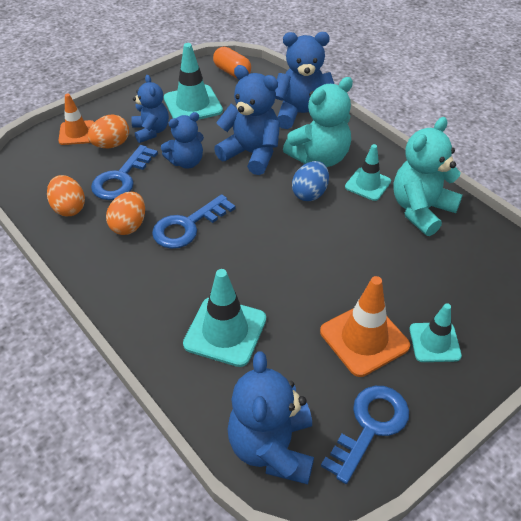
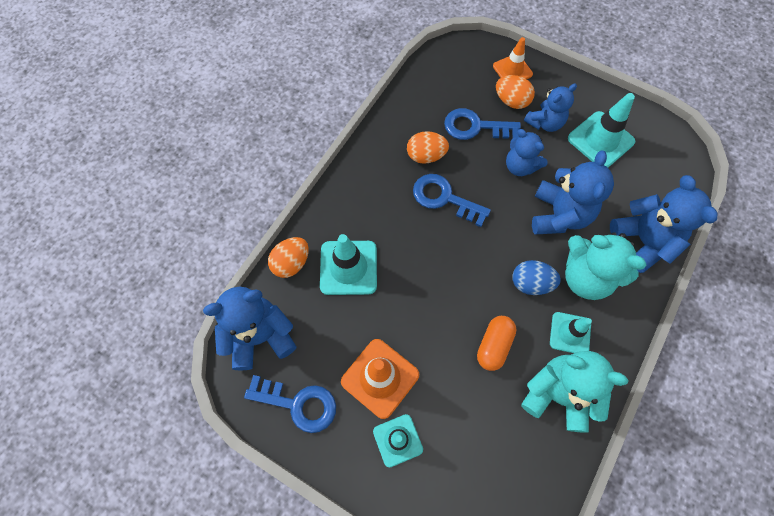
camera: 70 degrees right, 20 degrees up
(69, 208) = (425, 106): orange egg -> orange egg (291, 263)
(232, 72) = (671, 154): orange capsule -> orange capsule (494, 345)

